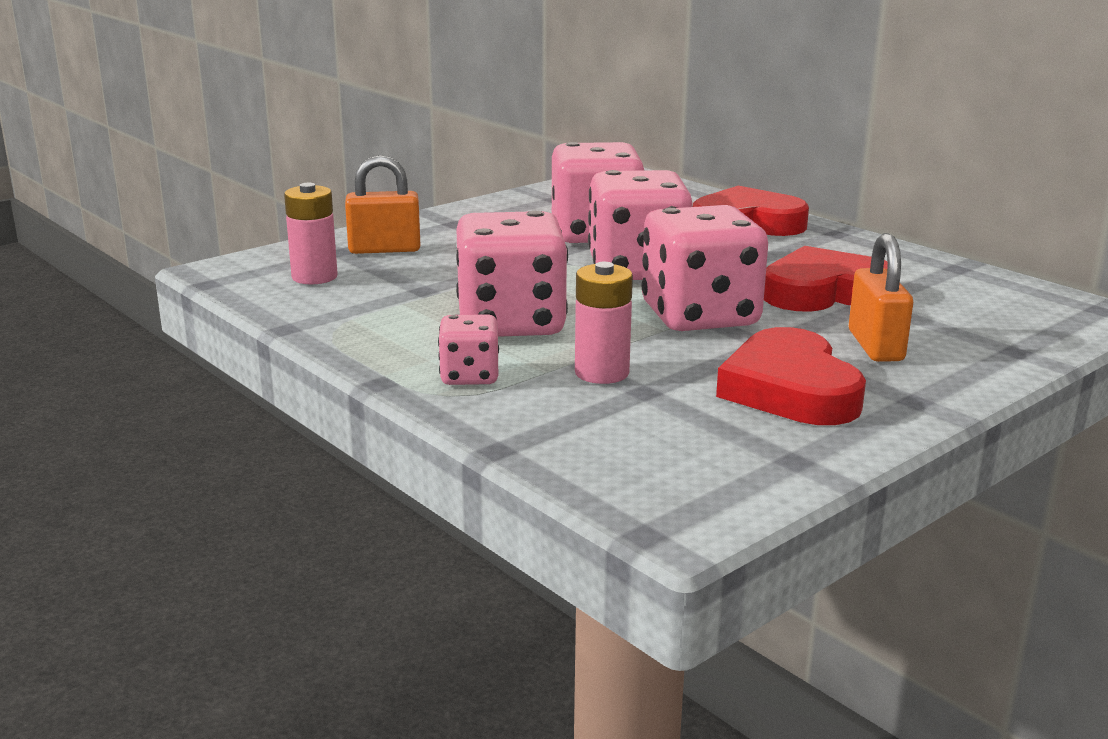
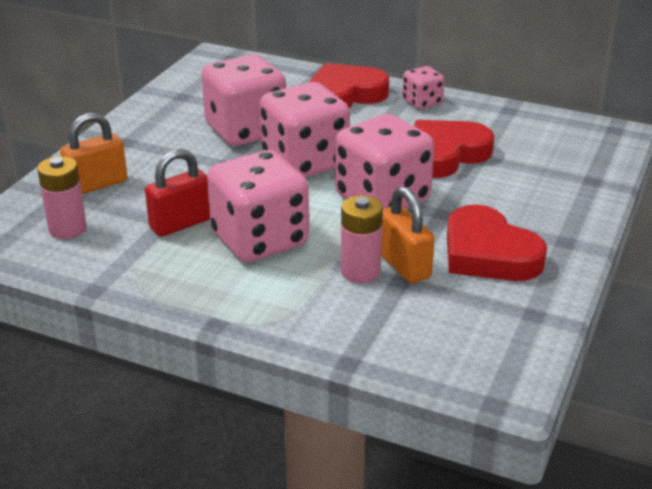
camera: 25 degrees left, 10 degrees up
(438, 294) = (181, 224): none -> red padlock
(469, 376) = (274, 300): pink dice -> pink dice (422, 102)
(875, 346) = (511, 199): orange padlock -> orange padlock (403, 265)

